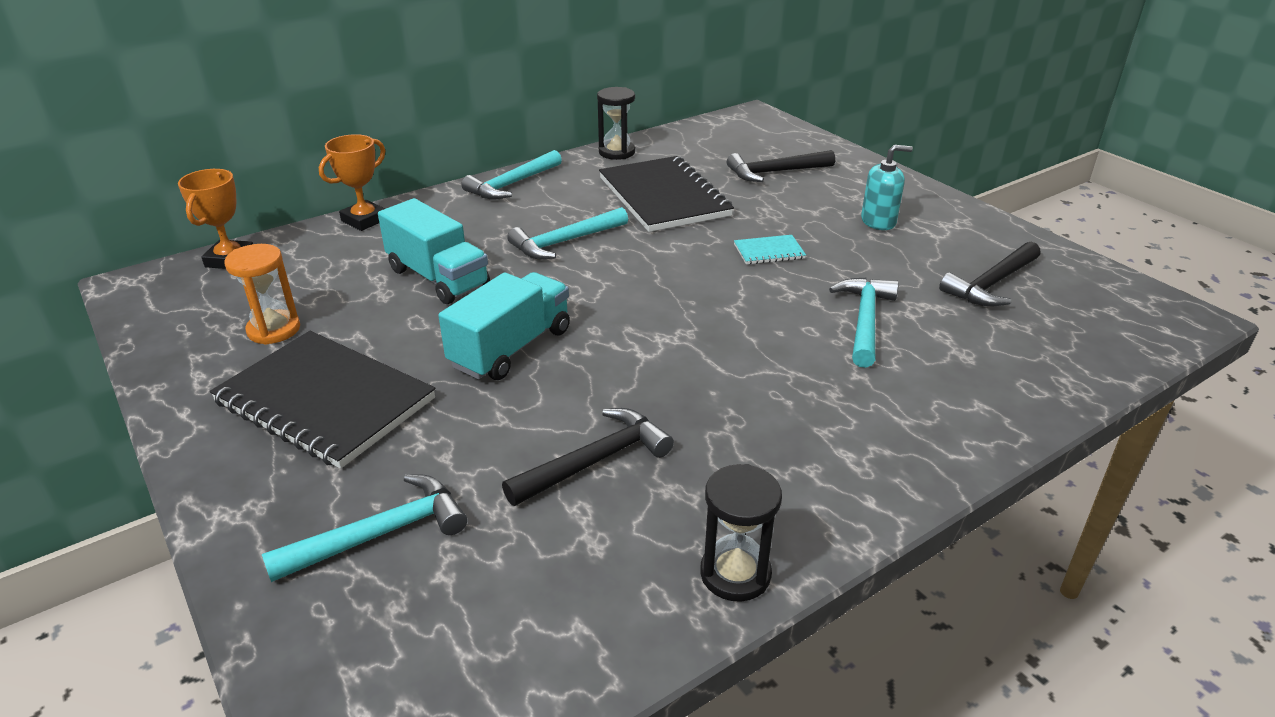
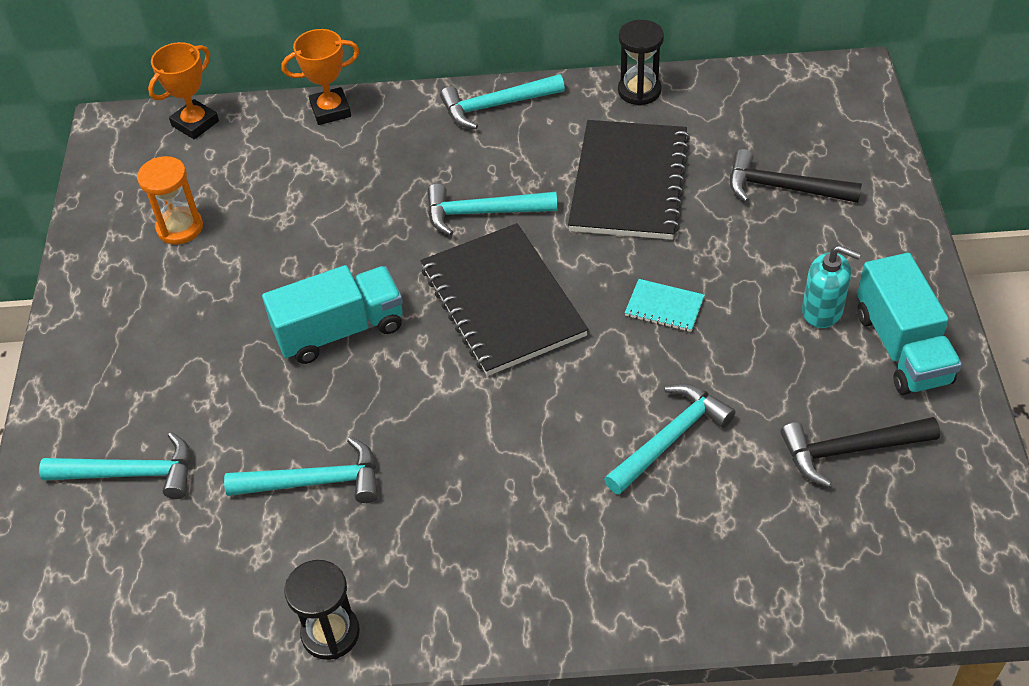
camera: 35 degrees right, 15 degrees up
(325, 400) = (171, 326): black notebook -> black notebook (503, 302)
(438, 278) = (341, 217): turquoise truck -> turquoise truck (902, 347)
(594, 461) = (314, 482): black hammer -> turquoise hammer

